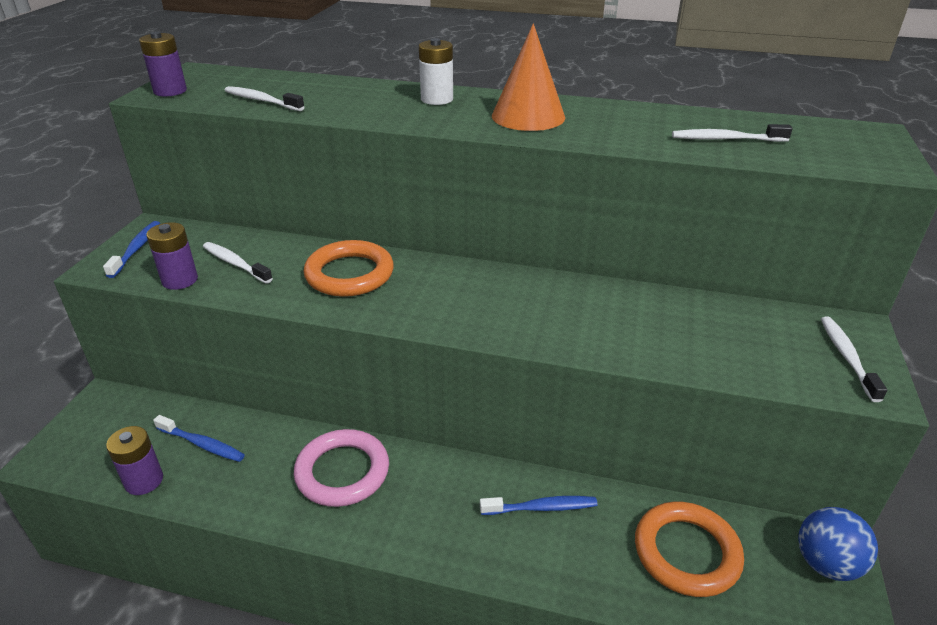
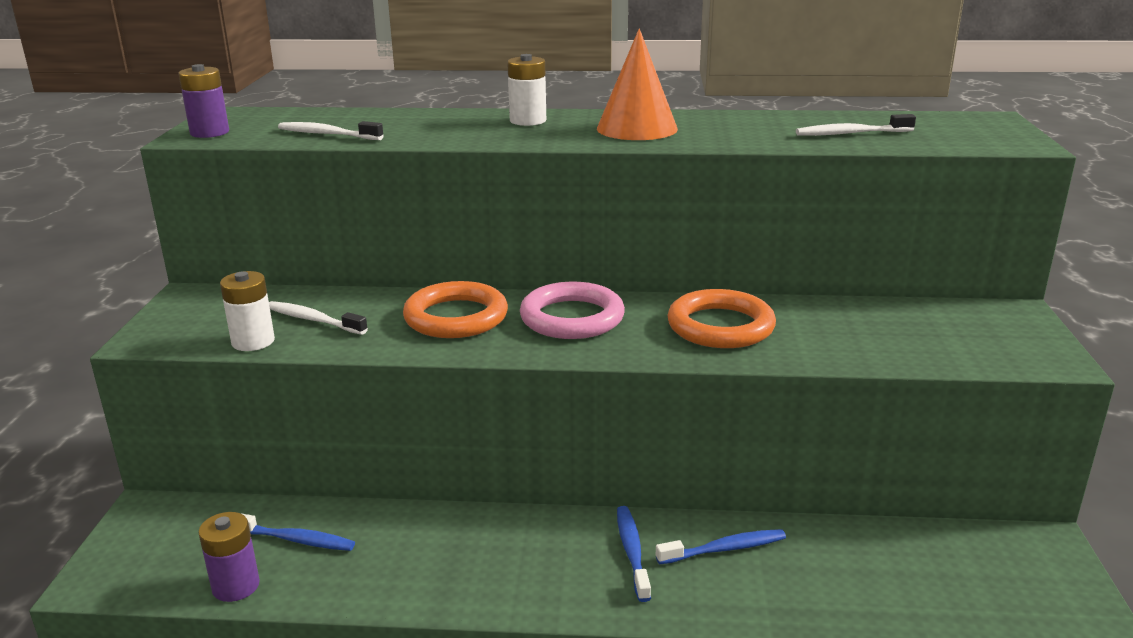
camera: 10 degrees left, 10 degrees down
(136, 249) = (182, 317): blue toothbrush -> blue toothbrush (632, 552)
(180, 280) = (253, 341): purple battery -> white battery
(342, 472) = (481, 545): pink ring -> pink ring (572, 318)
(686, 552) = (896, 568): orange ring -> orange ring (720, 326)
(826, 564) = (1042, 558): blue ball -> none
(847, 357) = (1017, 337): white toothbrush -> none

